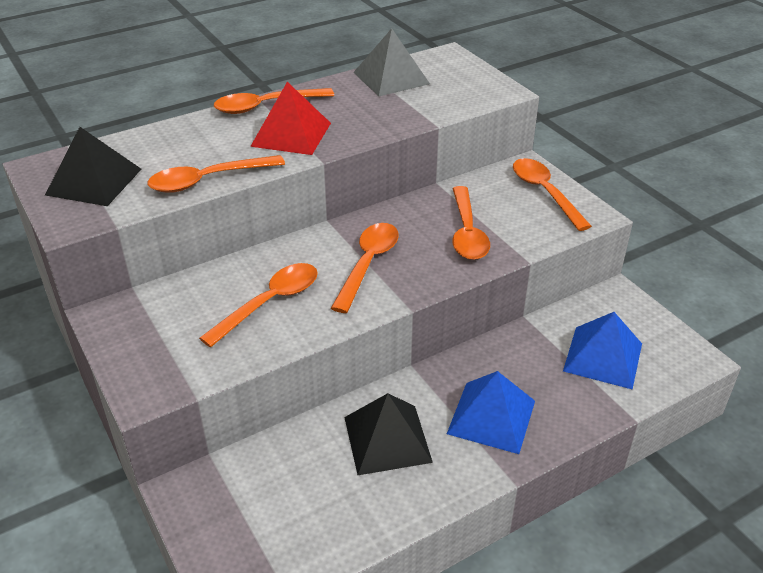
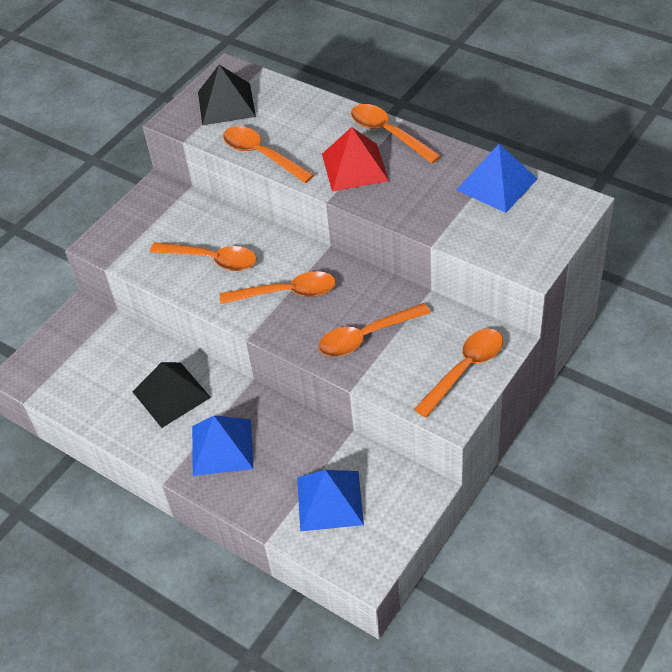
camera: 70 degrees right, 10 degrees up
(391, 78) = (497, 184): grey pyramid -> blue pyramid

